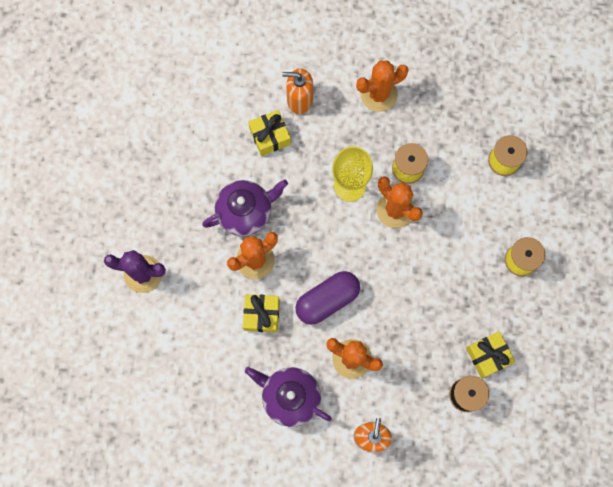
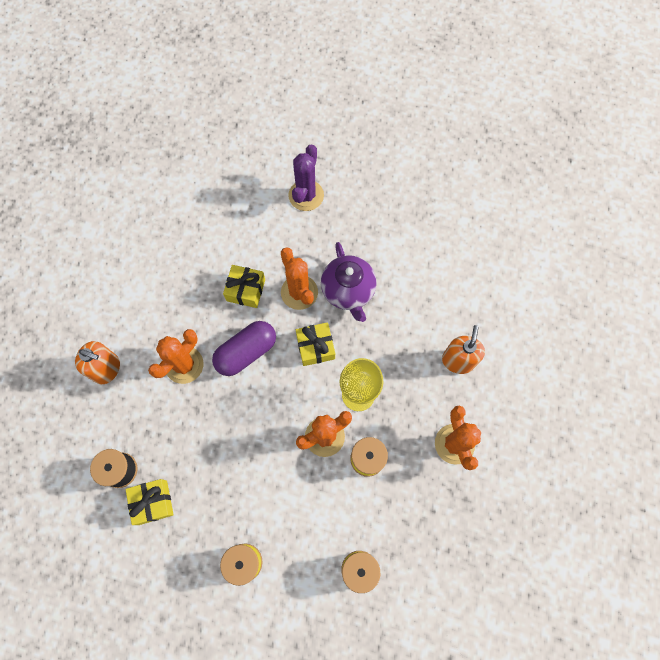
camera: 100 degrees right, 5 degrees down
(270, 136) = (422, 325): yellow gift -> yellow gift (315, 347)
(290, 397) = (163, 302): purple teapot -> none
(327, 300) = (246, 352): purple capsule -> purple capsule turned 75 degrees clockwise

